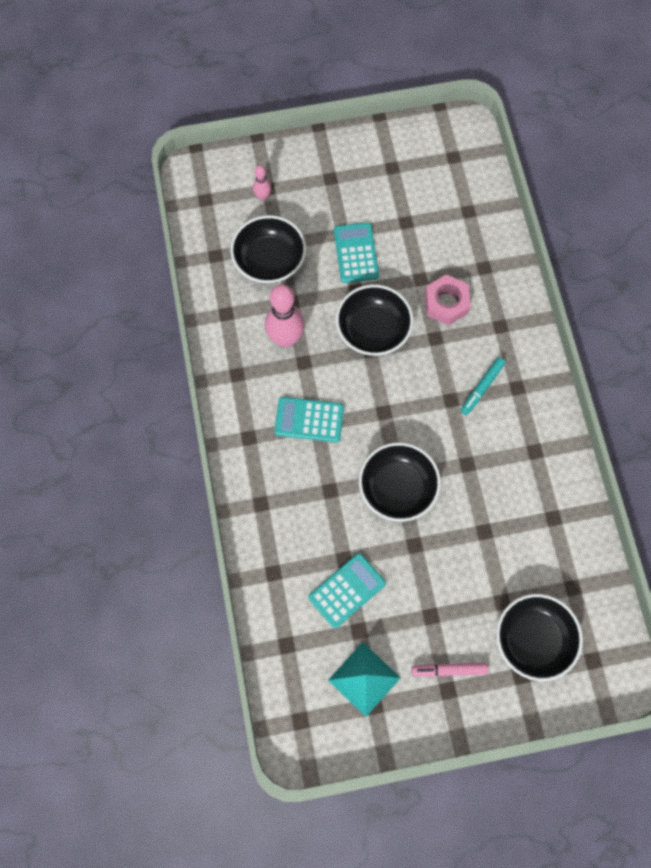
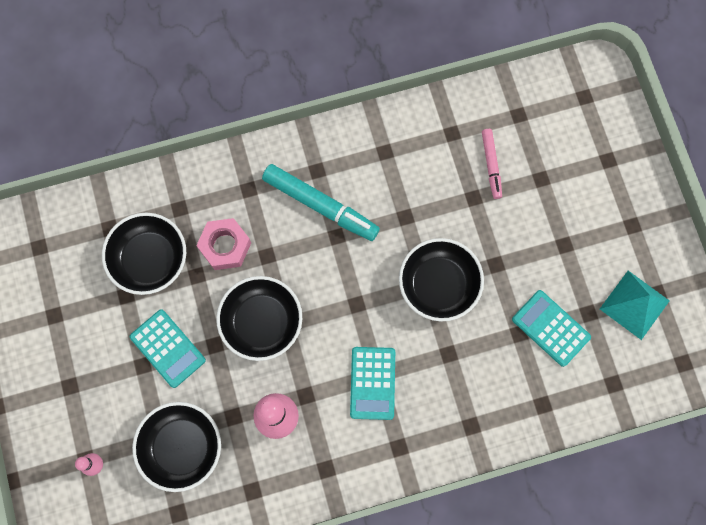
camera: 95 degrees left, 5 degrees up
(356, 253) = (168, 348): turquoise calculator -> turquoise calculator turned 120 degrees counterclockwise
(449, 670) = (613, 225): pink marker -> pink marker (491, 165)
(482, 388) = (320, 205): turquoise marker -> turquoise marker, size x1.76
(533, 640) = (573, 149): black bowl -> black bowl (149, 259)

